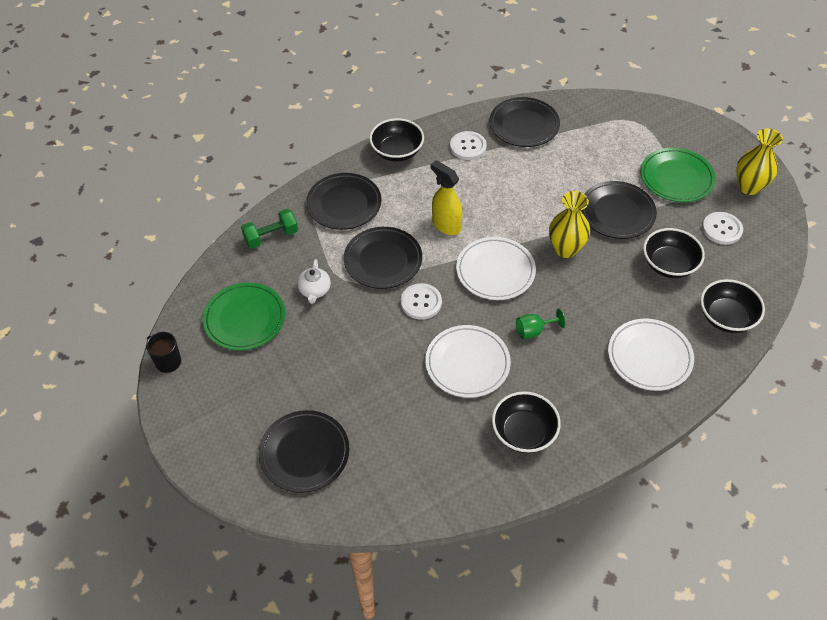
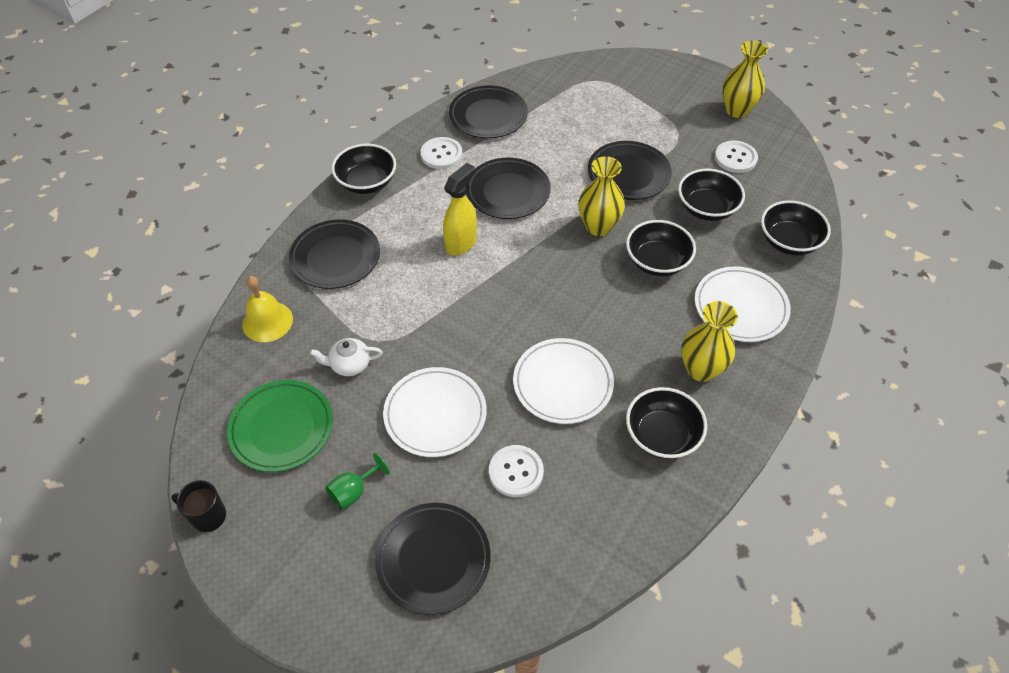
camera: 25 degrees left, 0 degrees up
(271, 236) = (267, 321): green dumbbell -> yellow bell
(314, 290) = (350, 364): white teapot -> white teapot turned 105 degrees clockwise
(383, 260) = (411, 304): black plate -> black plate (508, 192)
(421, 302) = (477, 335): white button -> white button (516, 472)
(446, 225) = (461, 243): yellow spray bottle -> yellow spray bottle turned 105 degrees clockwise
(495, 271) = (539, 274): white plate -> white plate (435, 414)
(534, 331) = (613, 322): green goblet -> green goblet (354, 491)
(585, 394) = (701, 369): none -> yellow vase
(599, 295) = (657, 262): none -> black bowl
(676, 178) = (666, 122): green plate -> none

